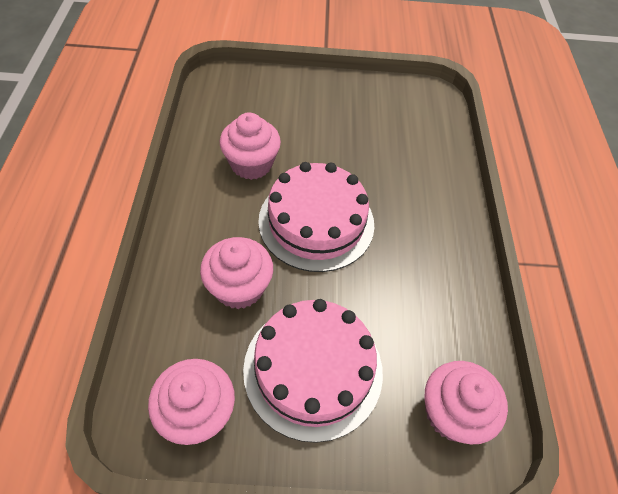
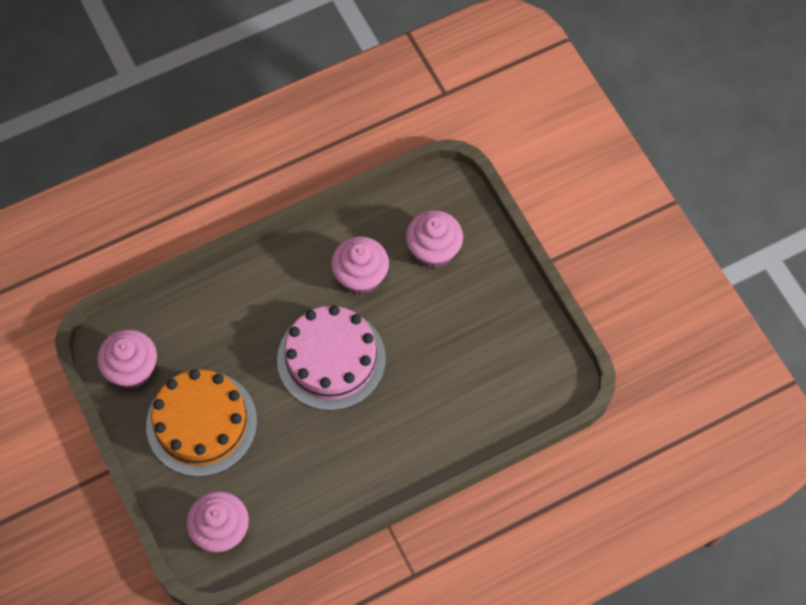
camera: 65 degrees right, 10 degrees up
(239, 287) = (236, 338): pink cupcake -> pink cupcake (433, 250)
(313, 369) = (201, 423): pink cake -> orange cake

